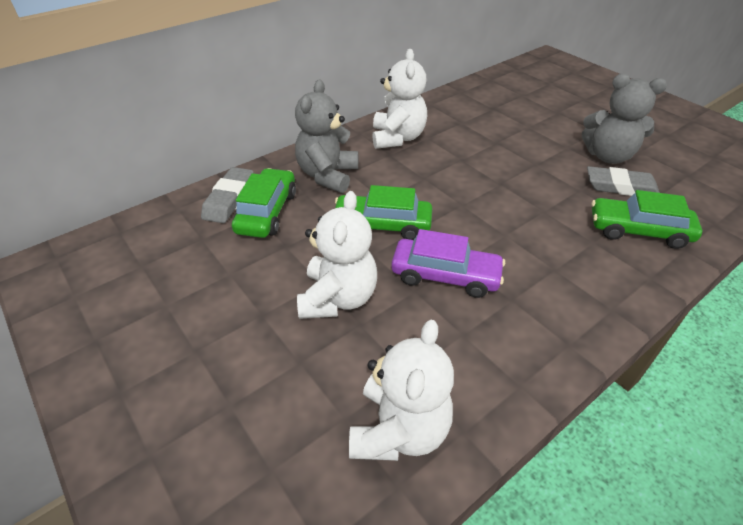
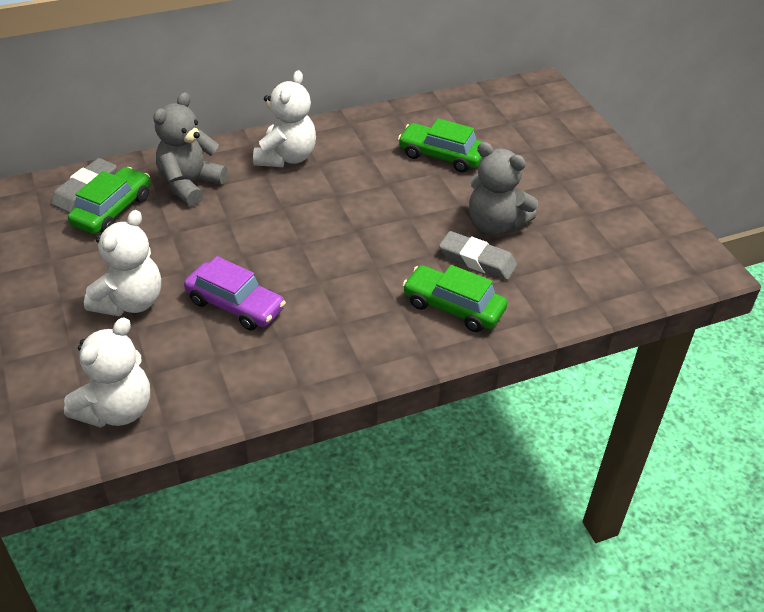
camera: 15 degrees right, 0 degrees up
(382, 225) = (210, 246): green car -> green car (441, 156)

